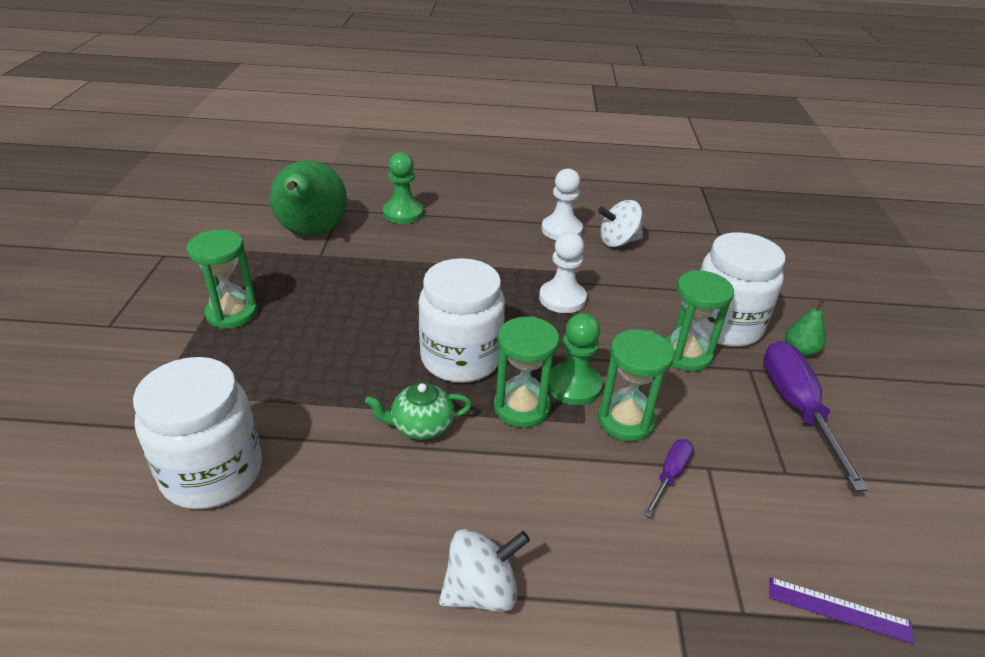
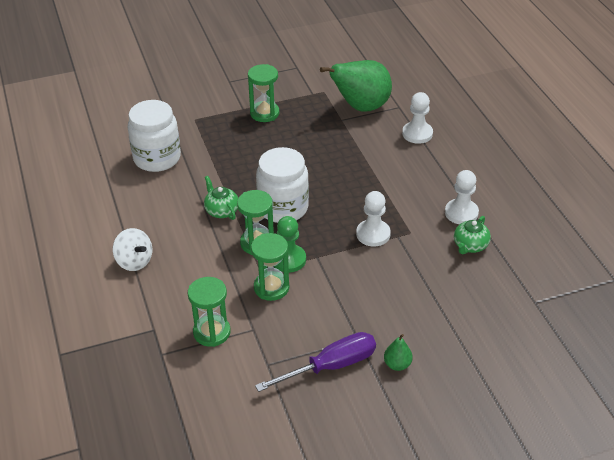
camera: 70 degrees right, 5 degrees up
(403, 213) = (417, 134): green pawn -> white pawn
(618, 242) = (470, 246): white spinning top -> green teapot
(670, 475) = (238, 313): purple screwdriver -> none
(686, 355) = (352, 305): green hourglass -> green hourglass (212, 332)
(724, 326) = (400, 320): white jar -> none
(839, 610) = (178, 391): purple ruler -> none

